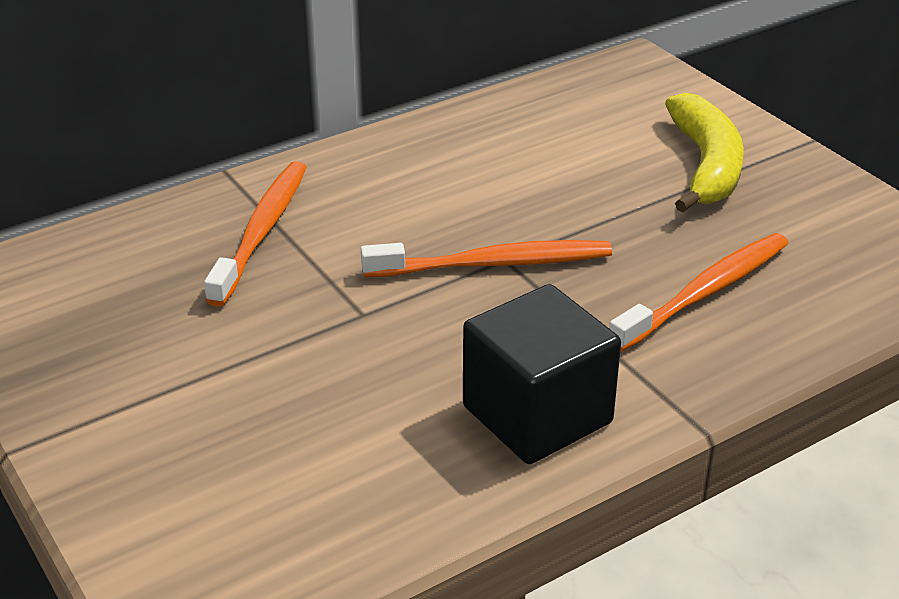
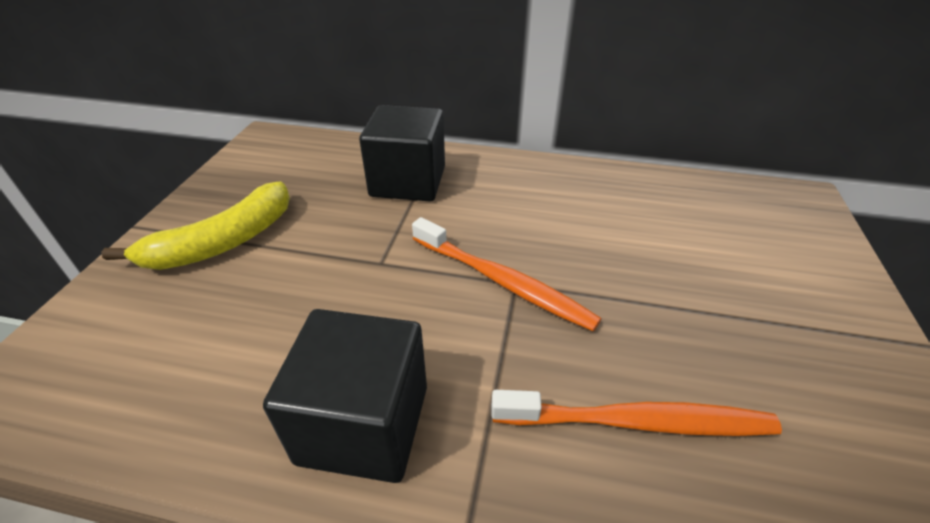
camera: 45 degrees right, 5 degrees up
(262, 231) = (408, 182): orange toothbrush -> black cube
(705, 166) = (776, 306): yellow banana -> yellow banana (223, 242)

